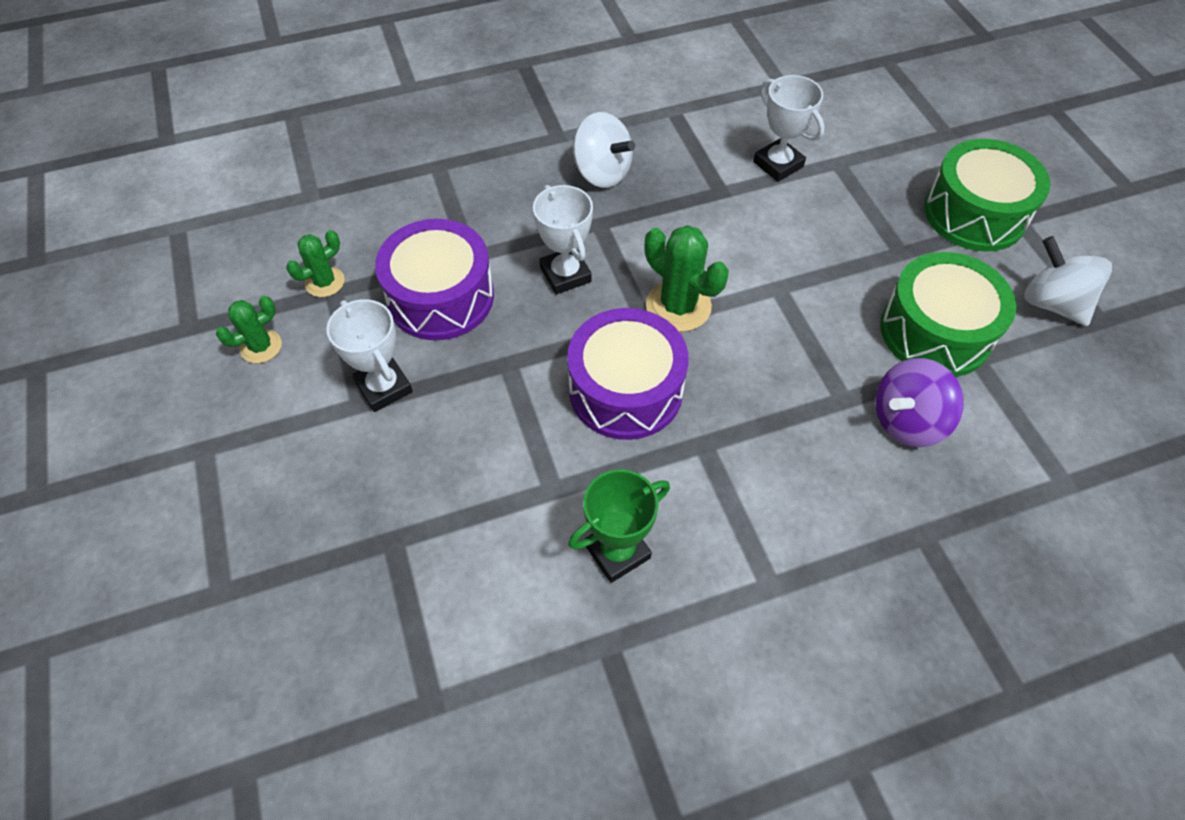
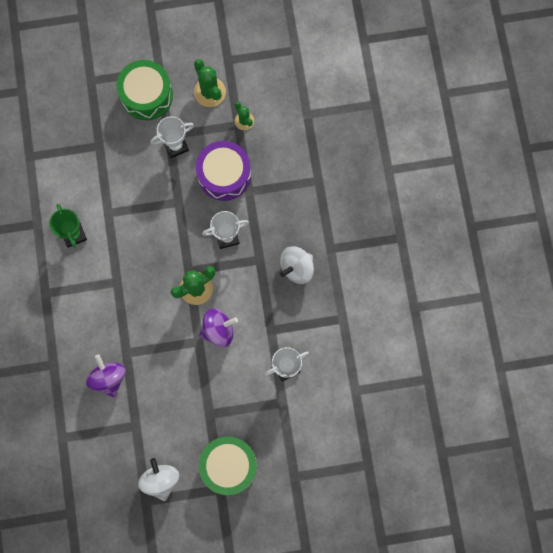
camera: 100 degrees right, 20 degrees up
(261, 347) = (210, 92): green cactus -> green cactus, size x1.63
(625, 390) = (152, 253): purple drum -> none
(746, 261) = (218, 330): none -> purple spinning top
(935, 331) = (155, 412): green drum -> green drum (146, 95)
(1052, 303) = (160, 480): white spinning top -> white spinning top turned 75 degrees counterclockwise

